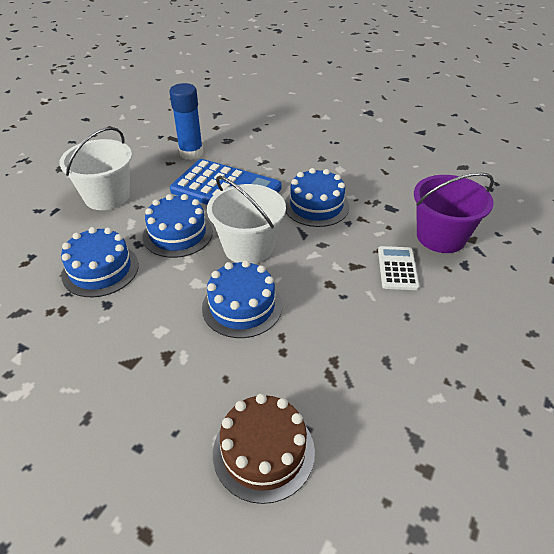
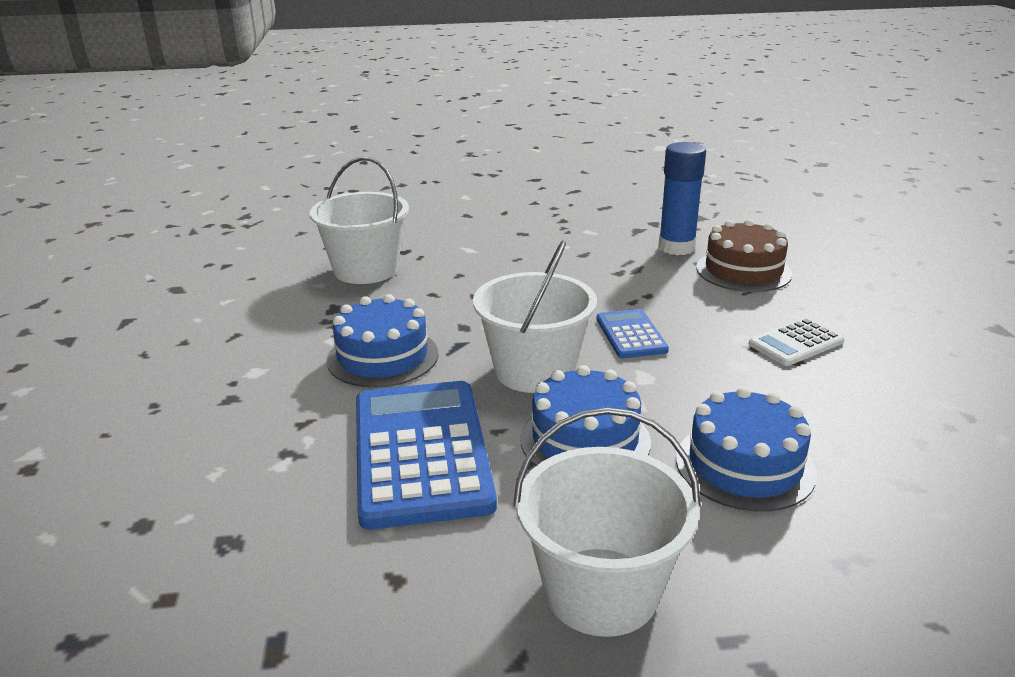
camera: 125 degrees left, 15 degrees down
(191, 153) = (327, 568): blue glue stick -> blue glue stick (676, 247)
(242, 306) = (631, 335): blue cake -> blue calculator
(397, 268) = (452, 277): white calculator -> white calculator (796, 343)
(441, 237) = (366, 270): purple bucket -> white bucket

